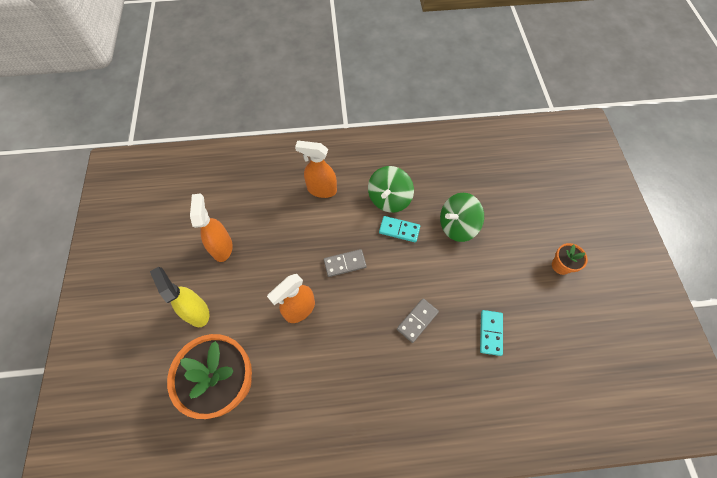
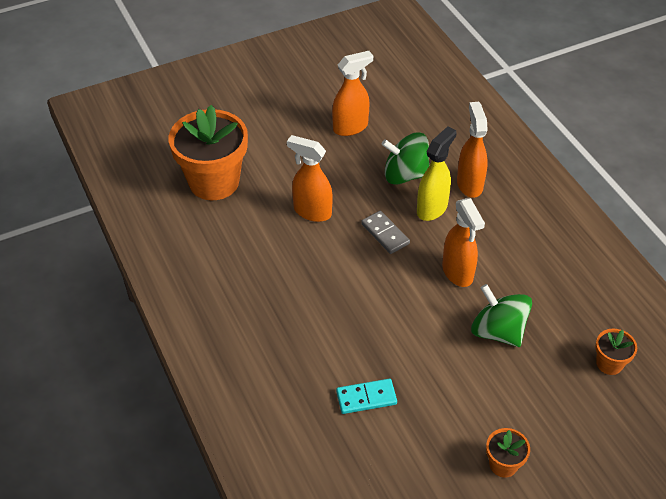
camera: 70 degrees right, 15 degrees down
(197, 311) = (273, 134): yellow spray bottle -> yellow spray bottle (432, 208)
(389, 199) = (496, 251): green spinning top -> green spinning top (405, 175)
(399, 230) = (457, 273): turquoise domino -> orange spray bottle
(417, 320) = (348, 320): grey domino -> none
(499, 175) = (609, 363): none -> orange flower pot

